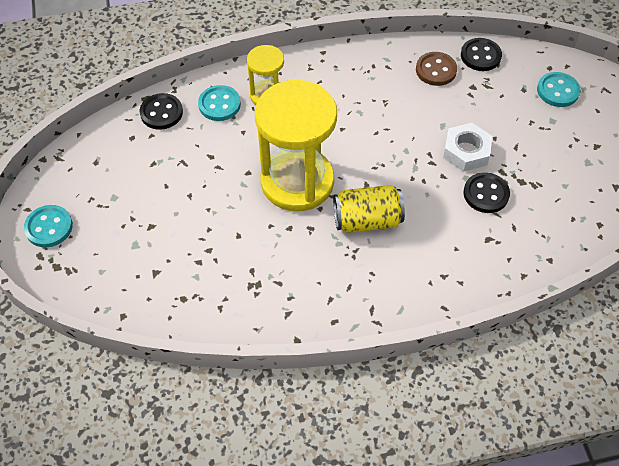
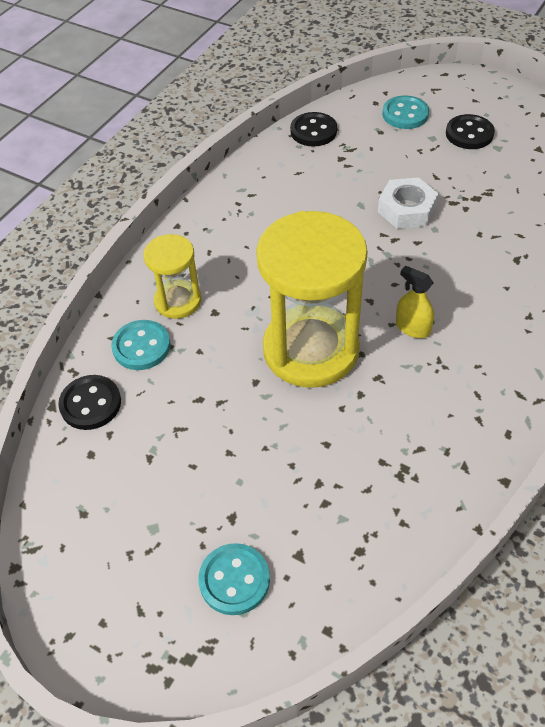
camera: 45 degrees left, 5 degrees down
(49, 227) = (122, 628): turquoise button -> turquoise button (234, 580)
(367, 220) = (412, 328): yellow can -> yellow spray bottle
(436, 70) = (294, 167): brown button -> none
(486, 194) = (466, 228): black button -> black button (469, 134)

